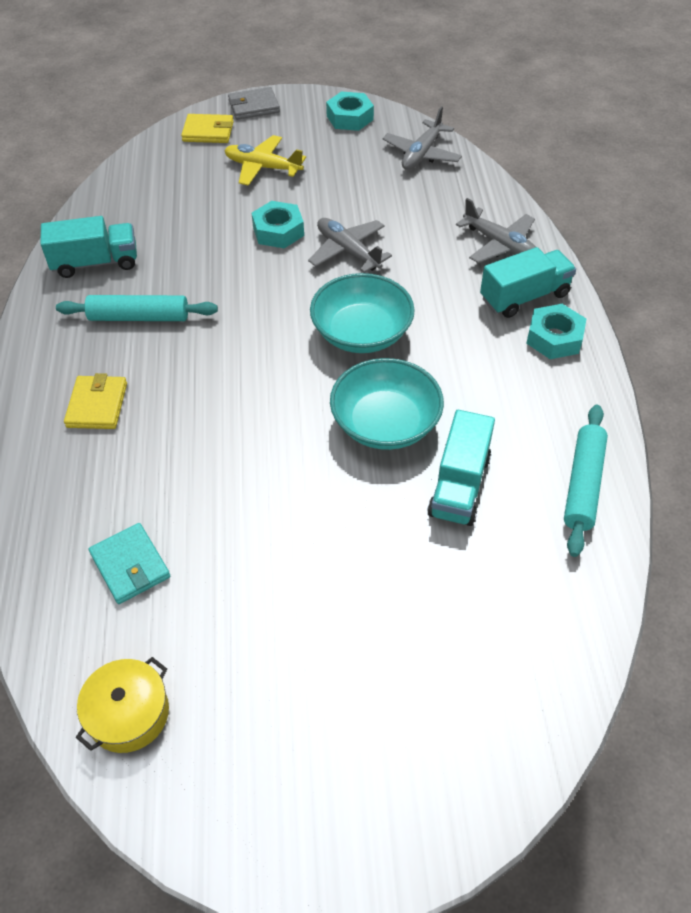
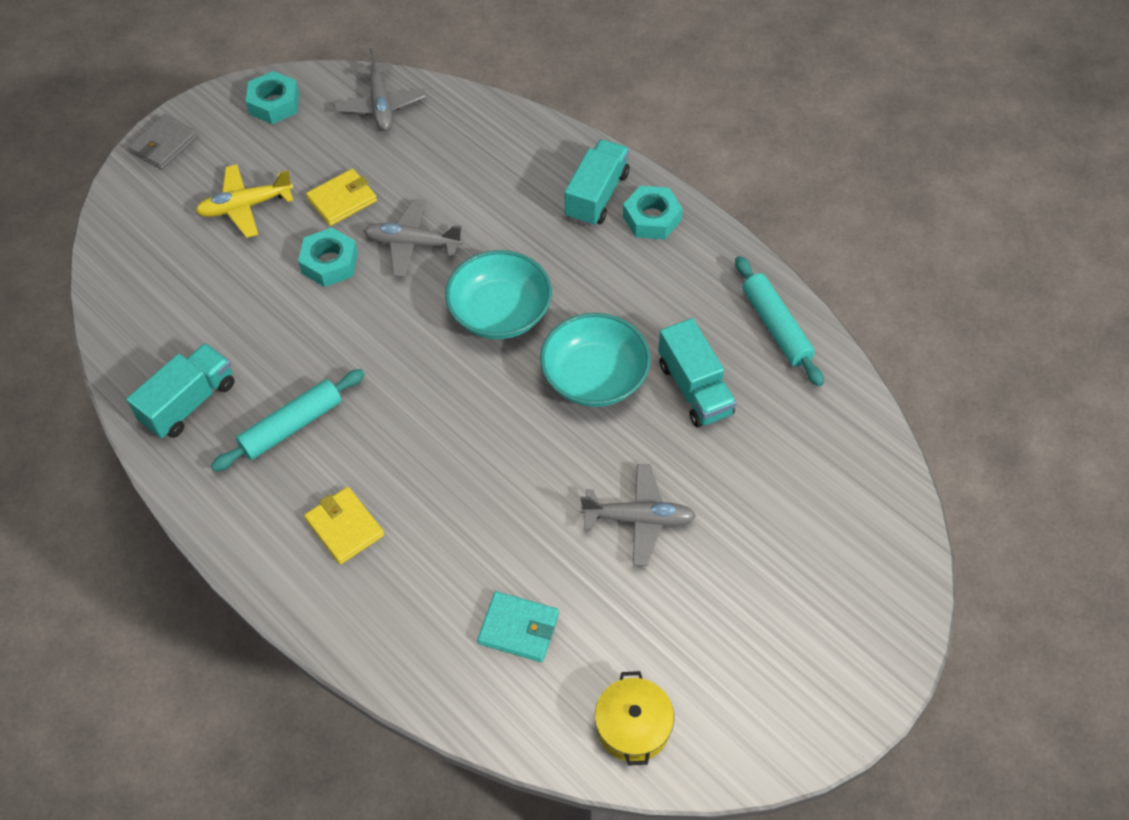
camera: 40 degrees left, 5 degrees up
(208, 131) = (147, 199): yellow wallet -> yellow wallet (342, 200)
(500, 245) = (533, 158): grey plane -> grey plane (639, 519)

